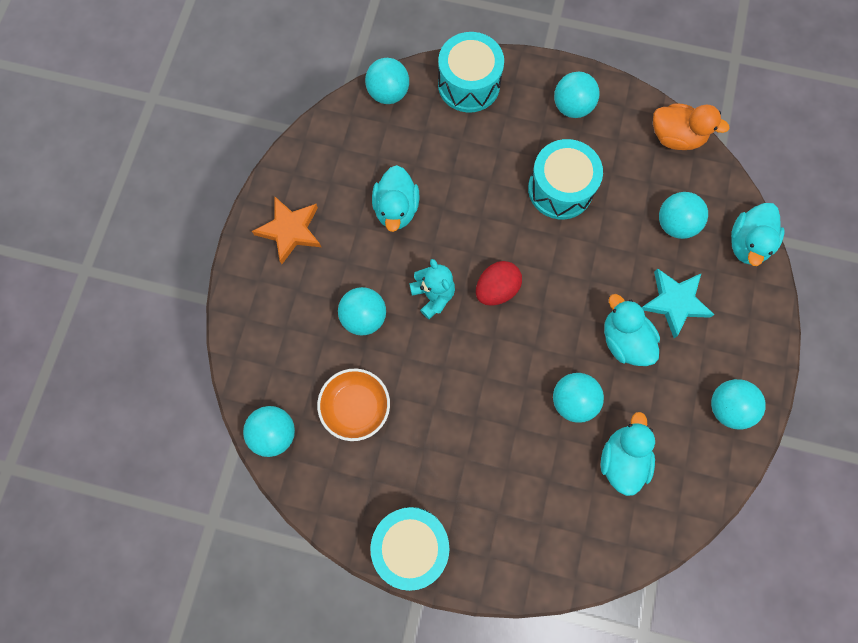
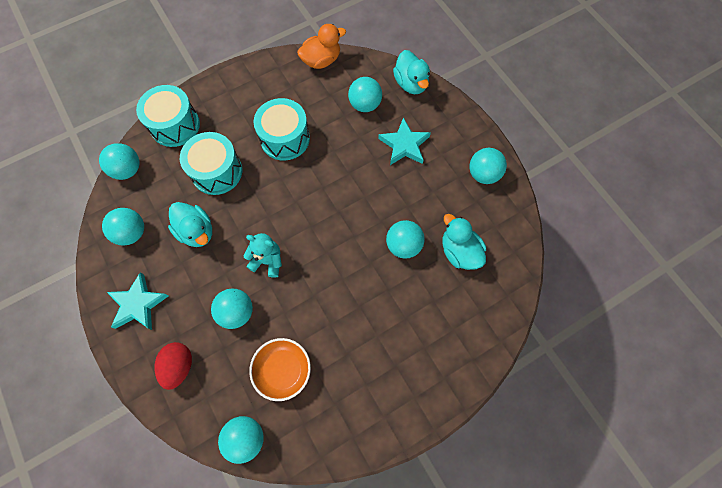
camera: 45 degrees left, 5 degrees down
(290, 230) = (138, 304): orange star -> turquoise star
(411, 545) = (394, 418): turquoise drum -> turquoise drum (217, 171)
(496, 289) = (302, 224): red egg -> red egg (179, 366)
(572, 107) = (249, 90): turquoise ball -> turquoise ball (132, 233)
(624, 340) = (398, 188): turquoise duck -> none

